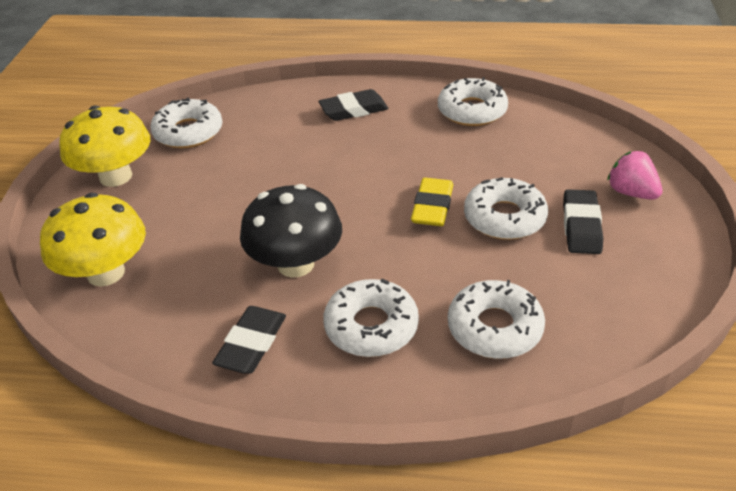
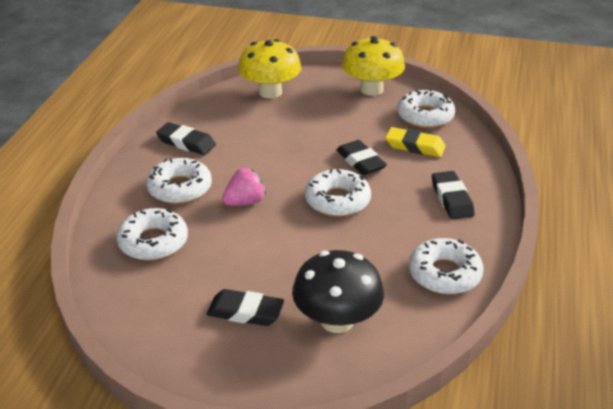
camera: 95 degrees right, 5 degrees down
(290, 172) = (360, 161): none -> black eraser
(295, 264) = (252, 161): black mushroom -> black mushroom (337, 320)
(432, 207) = (297, 229): yellow eraser -> yellow eraser (415, 146)
(504, 217) = (271, 267): white donut -> white donut (337, 200)
(631, 192) = (283, 360): pink strawberry -> pink strawberry (245, 202)

